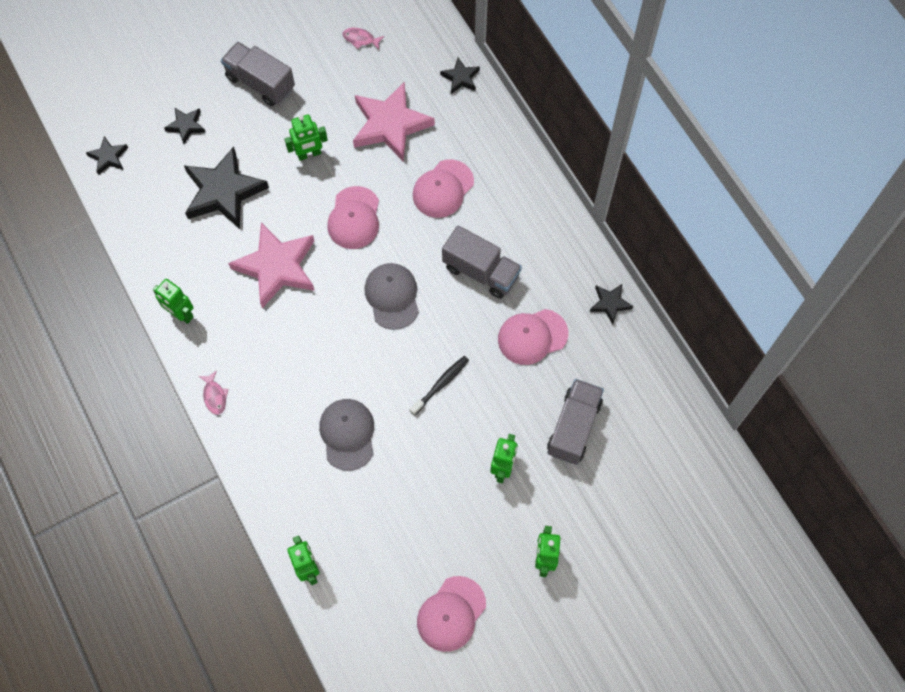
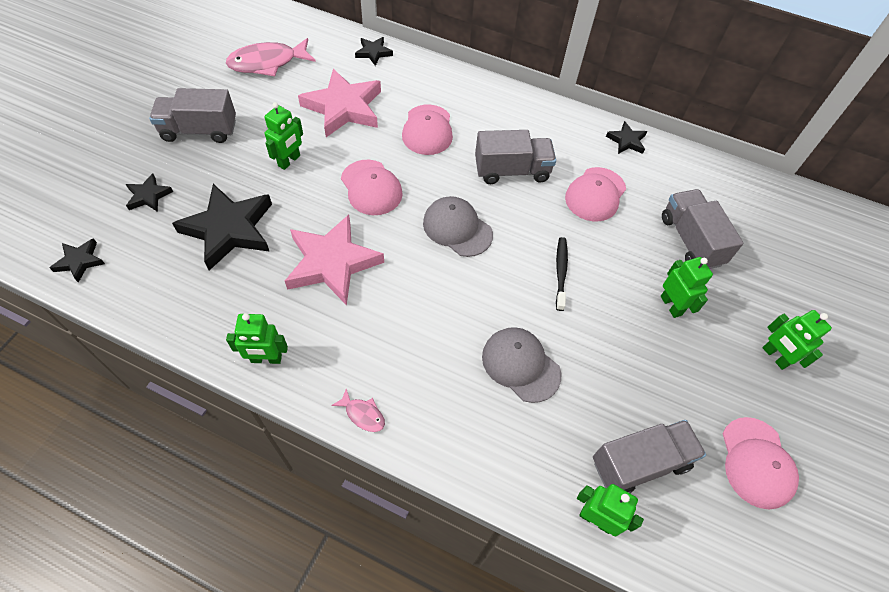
camera: 40 degrees left, 10 degrees down
(360, 39) = (267, 63): pink fish -> pink fish, size x2.13
(369, 556) = (640, 463): none -> grey truck

